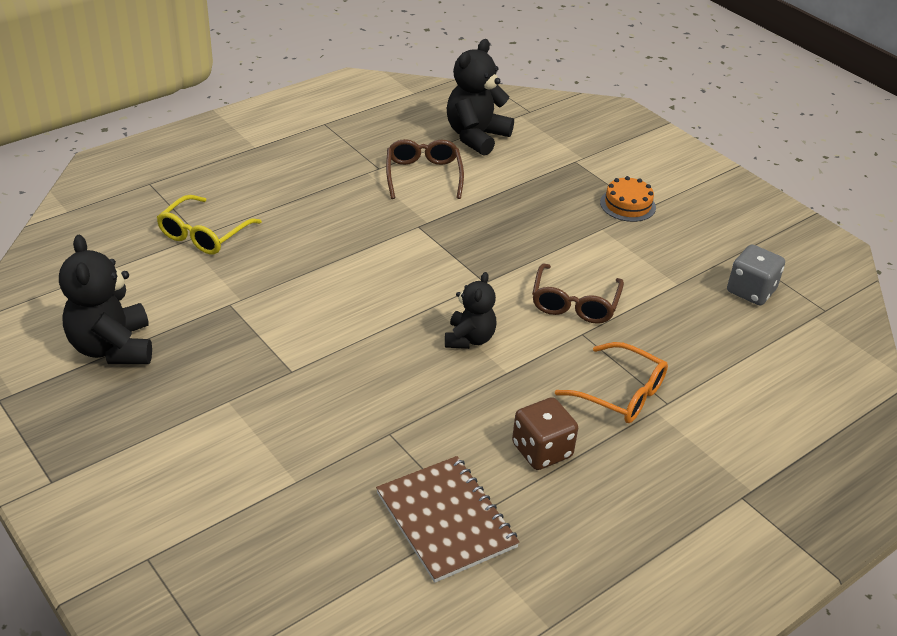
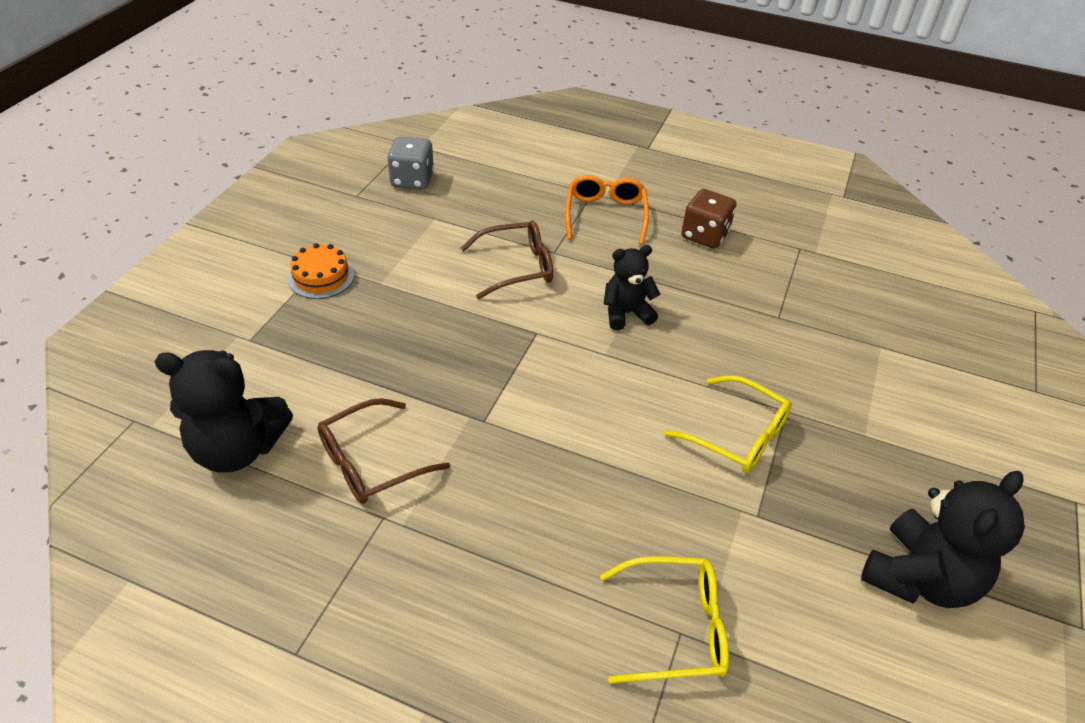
camera: 120 degrees left, 5 degrees up
(296, 331) = (737, 435): none -> yellow glasses
(445, 520) = (816, 258): brown notebook -> none

